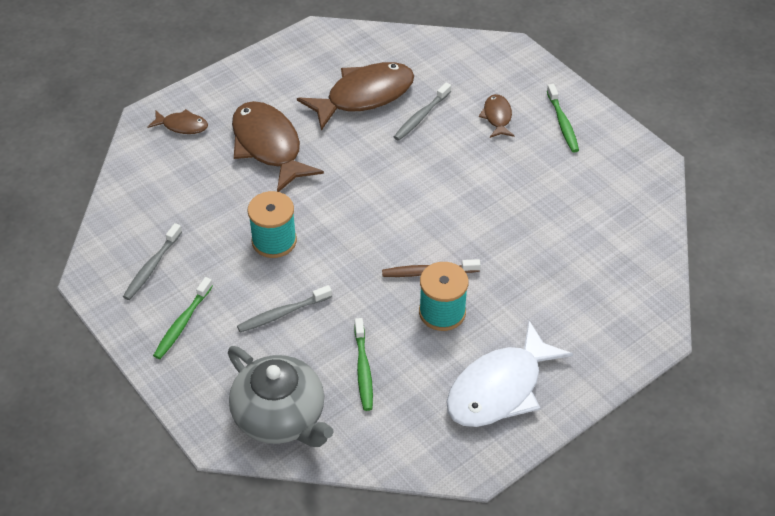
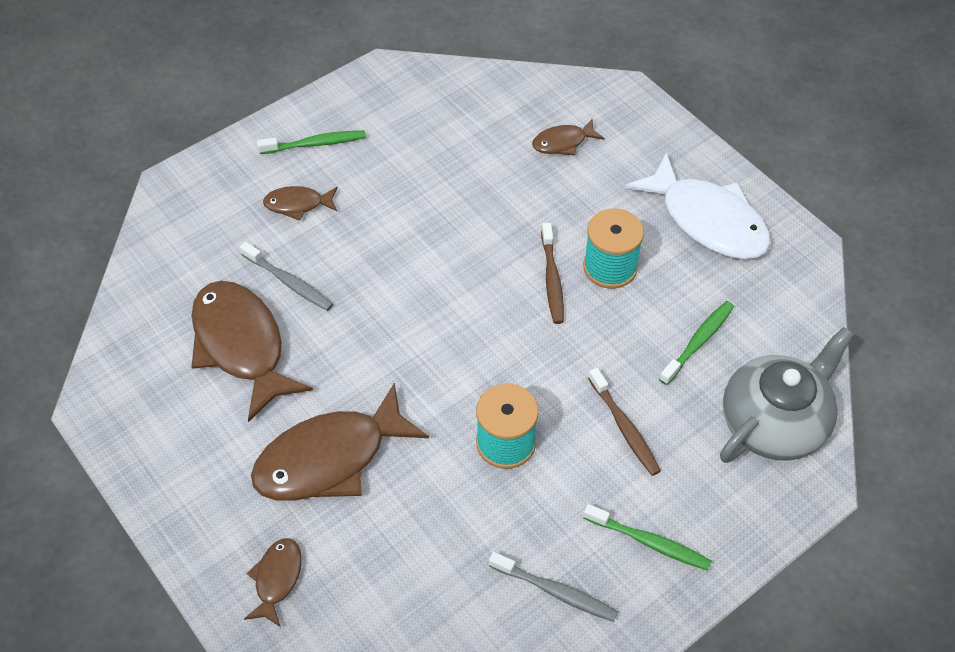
camera: 90 degrees left, 5 degrees up
(282, 314) = (624, 427): grey toothbrush -> brown toothbrush
(363, 369) = (698, 342): green toothbrush -> green toothbrush turned 45 degrees counterclockwise
(584, 284) = (563, 142): none -> brown fish

